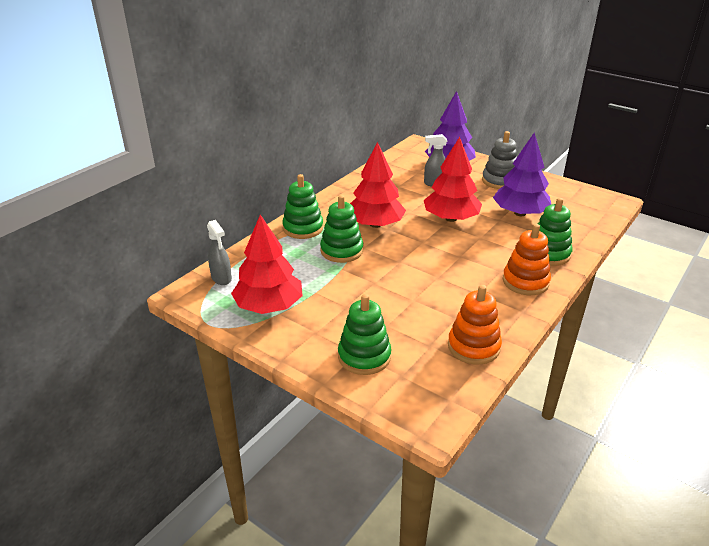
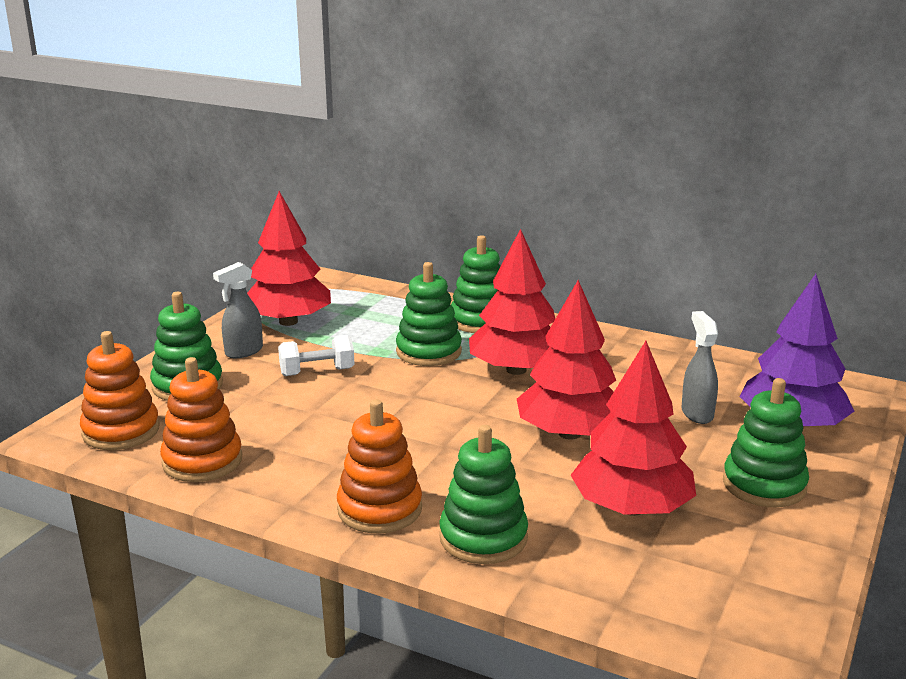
camera: 80 degrees right, 10 degrees down
(221, 278) = (342, 290): grey spray bottle -> grey spray bottle (243, 352)
(358, 296) = (317, 372): none -> white dumbbell
(429, 388) = (121, 431): none -> orange stacking toy
(499, 181) = (764, 485): grey stacking toy -> green stacking toy
(520, 213) = (631, 508): purple tree -> red tree

